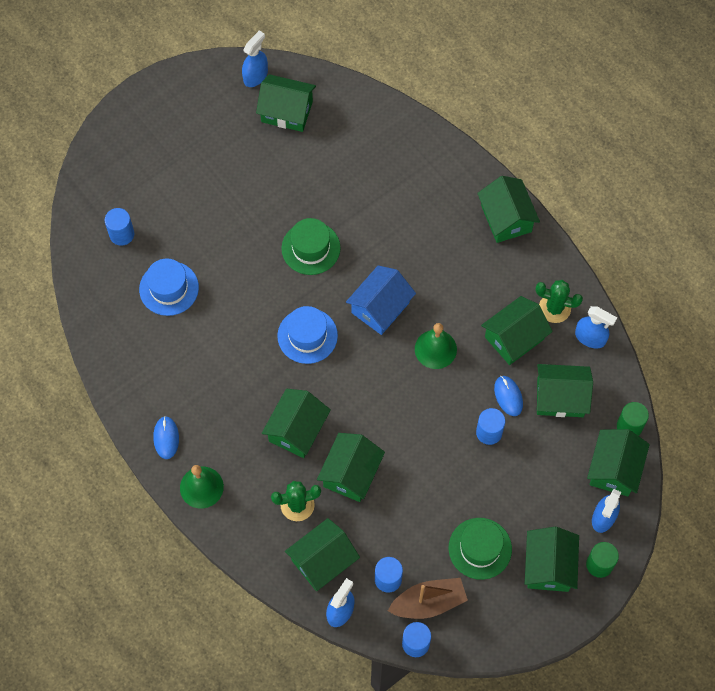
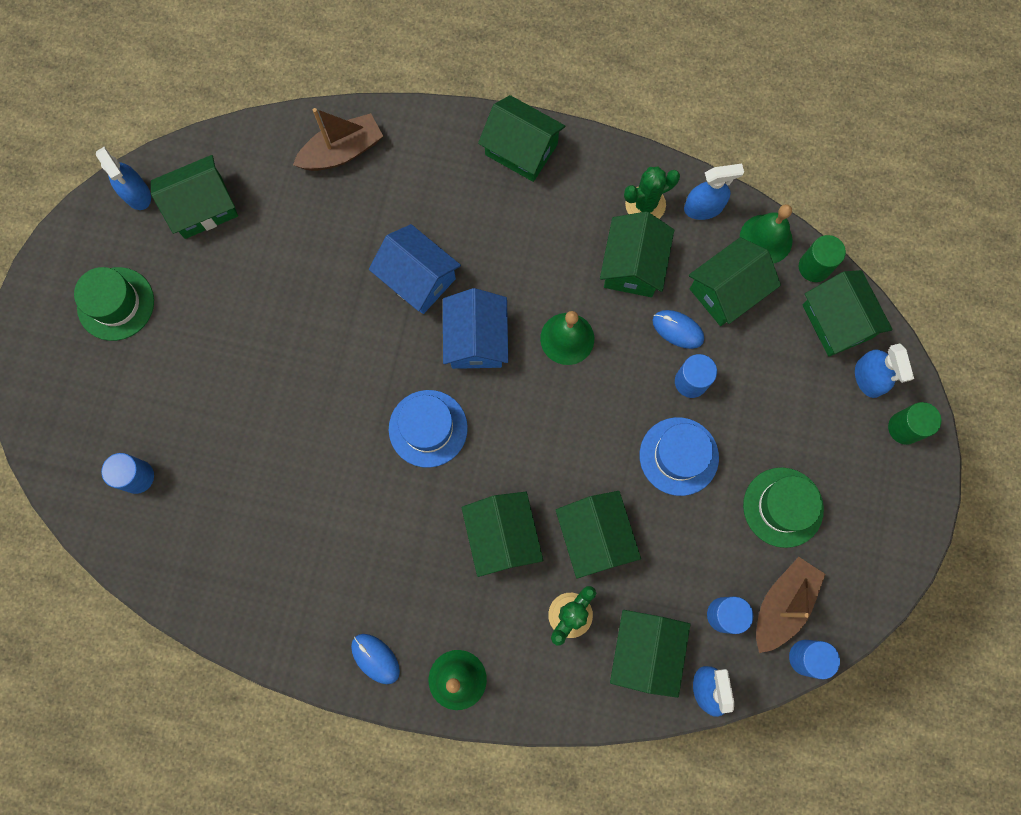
camera: 40 degrees left, 10 degrees up
(169, 288) = (239, 495): blue hat -> blue hat (678, 456)
(255, 76) = (136, 194): blue spray bottle -> blue spray bottle turned 150 degrees clockwise
(310, 248) = (352, 333): green hat -> green hat (116, 304)
(376, 246) = (417, 278): none -> blue house
(396, 140) = (342, 151): none -> brown boat
(548, 566) = (860, 470): green house -> none
(613, 386) = (766, 239): none -> green bell

